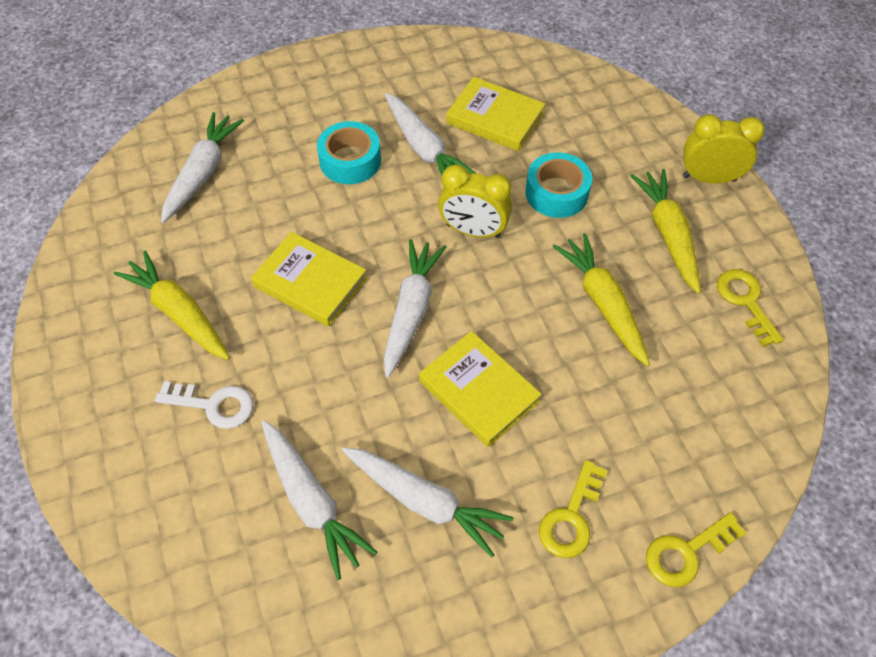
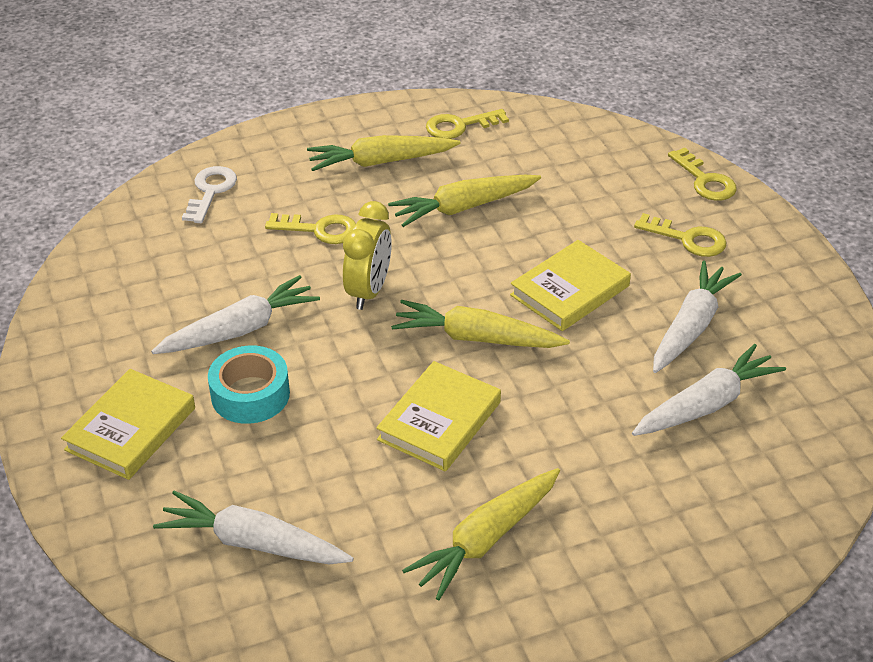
camera: 90 degrees left, 15 degrees down
(214, 405) = (609, 492): white key -> white key (211, 191)
(411, 311) = (477, 338): white carrot -> yellow carrot
(495, 118) = (199, 271): yellow book -> yellow book (131, 429)
(556, 193) = (320, 230): turquoise tape -> yellow key
(709, 178) = (310, 131): yellow clock -> none

